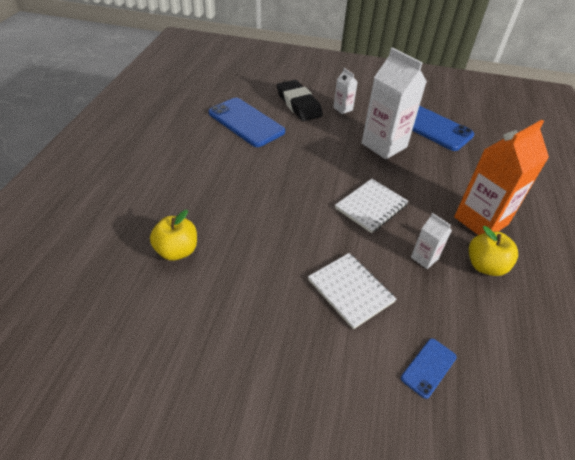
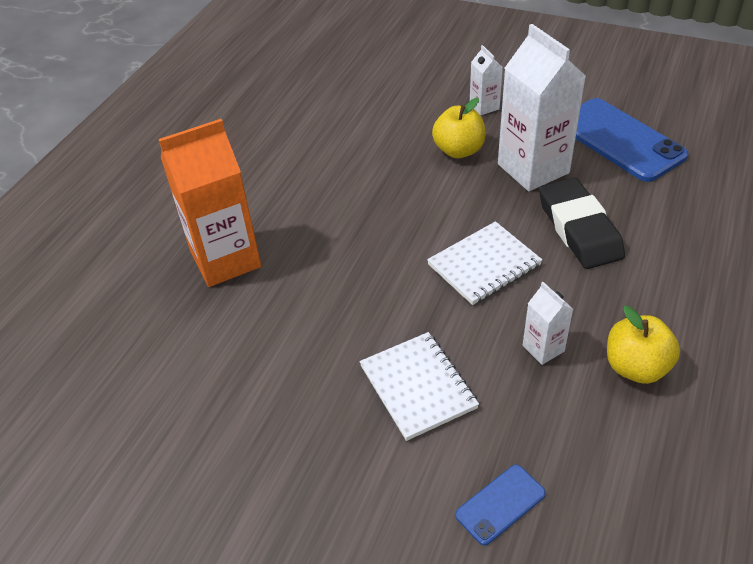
camera: 15 degrees right, 0 degrees up
(177, 251) = (191, 312): yellow apple -> yellow apple (458, 150)
(246, 122) = (329, 125): blue phone -> none
(299, 104) = (416, 98): black eraser -> black eraser (579, 228)
(481, 220) = (653, 297): orange carton -> orange carton (225, 259)

